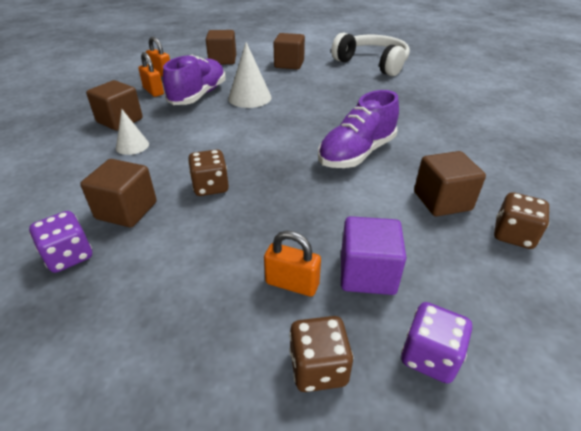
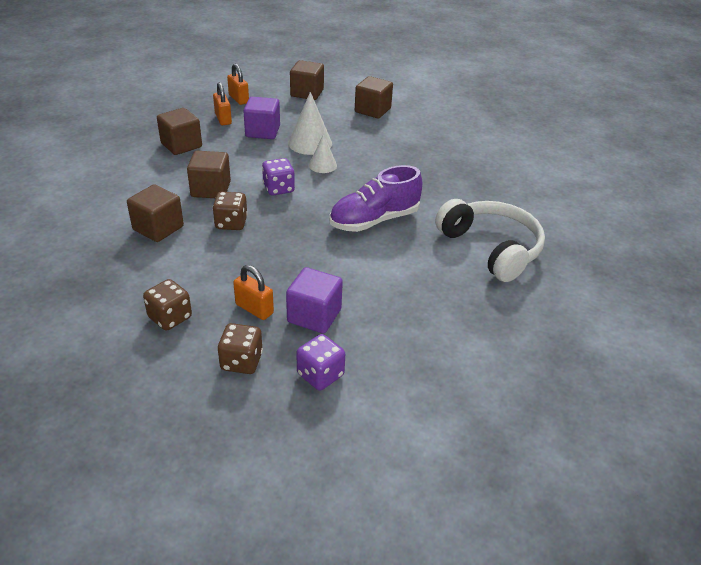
camera: 15 degrees right, 0 degrees up
(69, 256) = (107, 253): purple dice -> purple dice (278, 188)
(132, 146) = (183, 173): white cone -> white cone (323, 165)
(198, 95) = (262, 131): purple shoe -> purple cube
(372, 63) = (463, 125): white headphones -> white headphones (491, 248)
(442, 201) = (418, 278): brown cube -> brown cube (211, 189)
(513, 235) = (455, 317): brown dice -> brown dice (170, 317)

